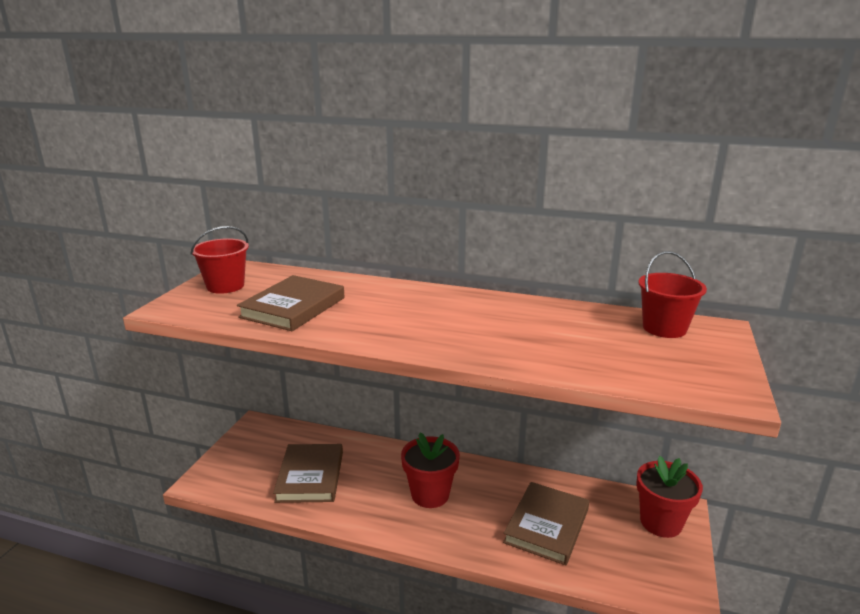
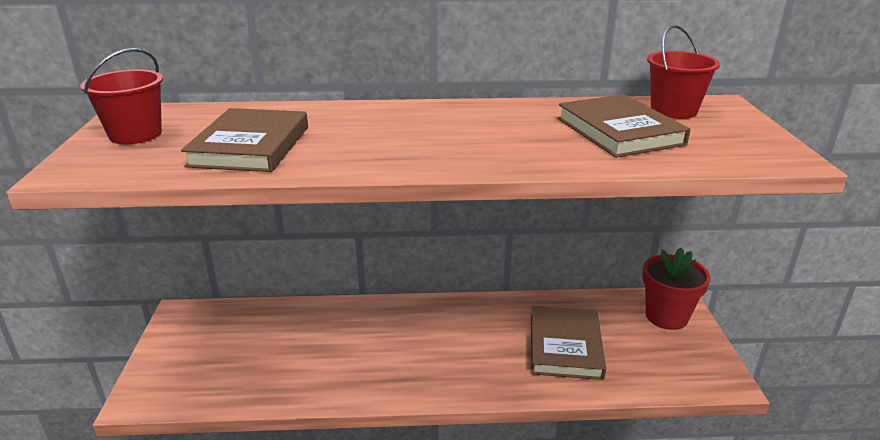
camera: 20 degrees left, 5 degrees up
(310, 476) = (281, 357): brown book -> brown book (619, 131)
(430, 495) = (430, 344): red flower pot -> none

